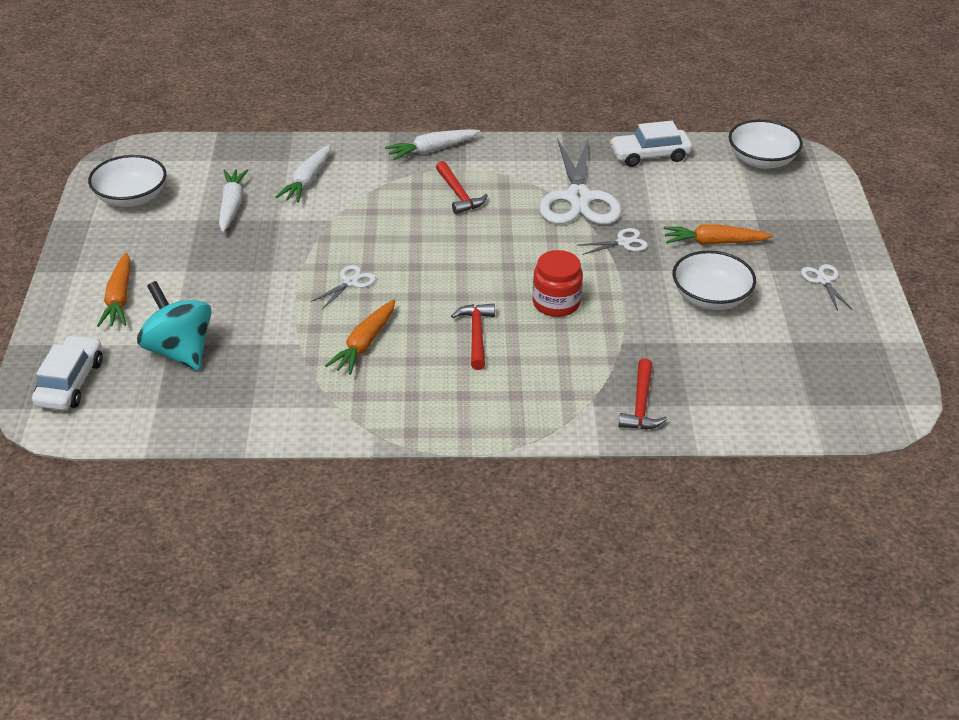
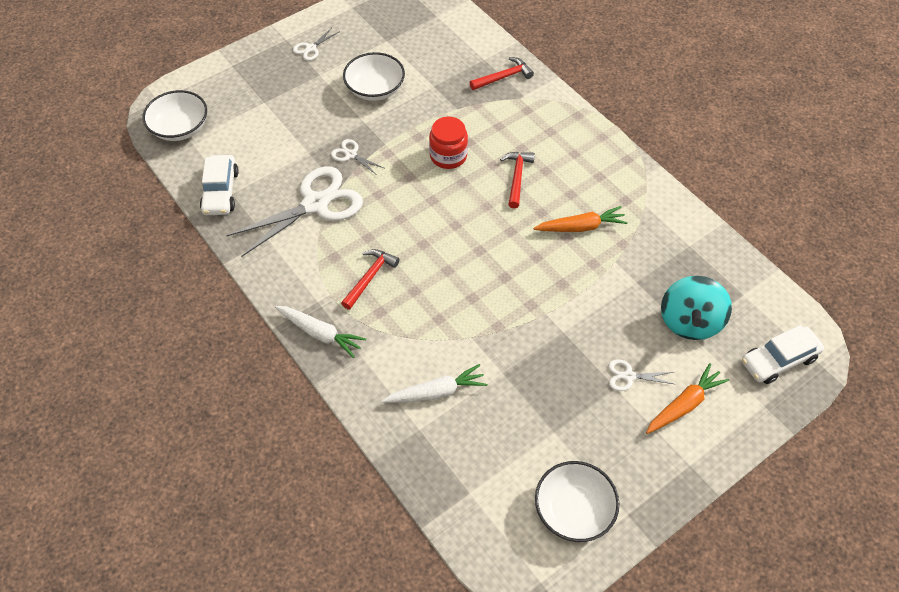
camera: 125 degrees left, 15 degrees up
(232, 206) = (516, 421): white carrot -> none
(350, 282) = (530, 275): white scissors -> white scissors (629, 376)
(476, 335) = (517, 177): red hammer -> red hammer turned 135 degrees clockwise
(650, 155) = (220, 192): white car -> white car turned 45 degrees clockwise
(714, 242) = (311, 111): orange carrot -> none

